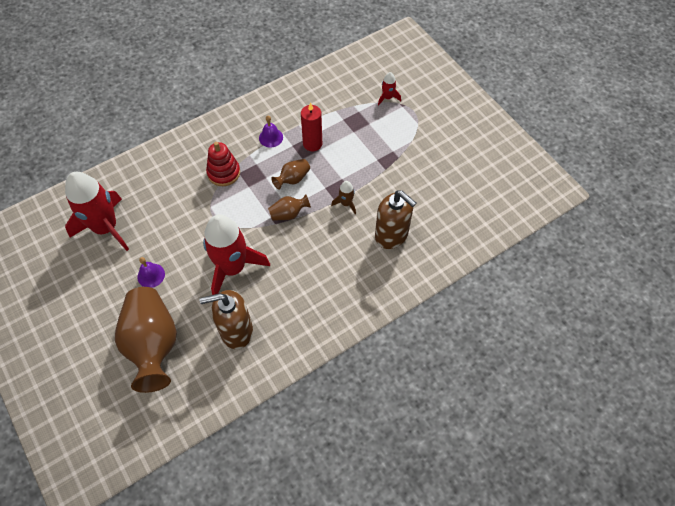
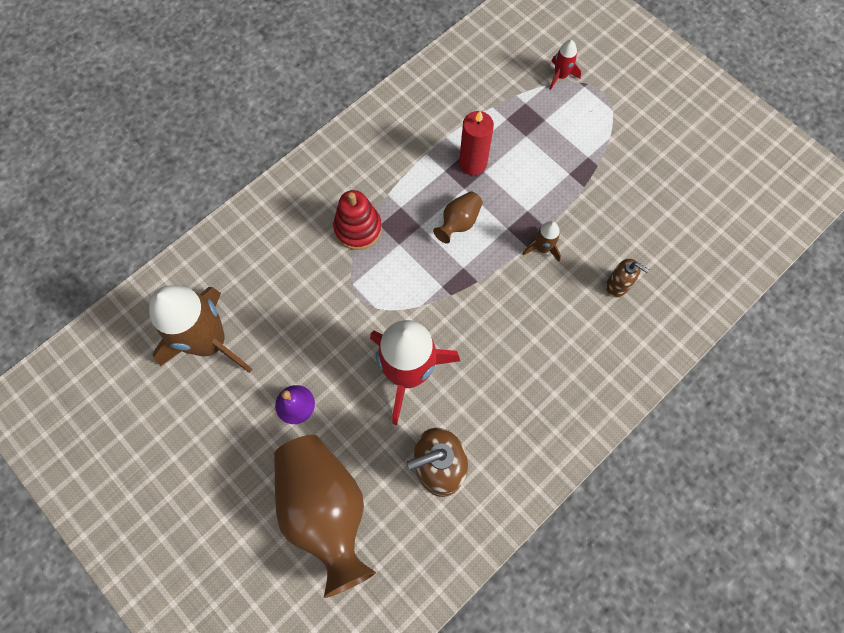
camera: 10 degrees left, 10 degrees up
(106, 228) = (209, 342): red rocket -> brown rocket
(271, 137) = (411, 163): purple bell -> none
(288, 214) = (466, 277): brown vase -> none
(391, 235) = (617, 285): brown soap dispenser -> brown soap dispenser, size x0.53

